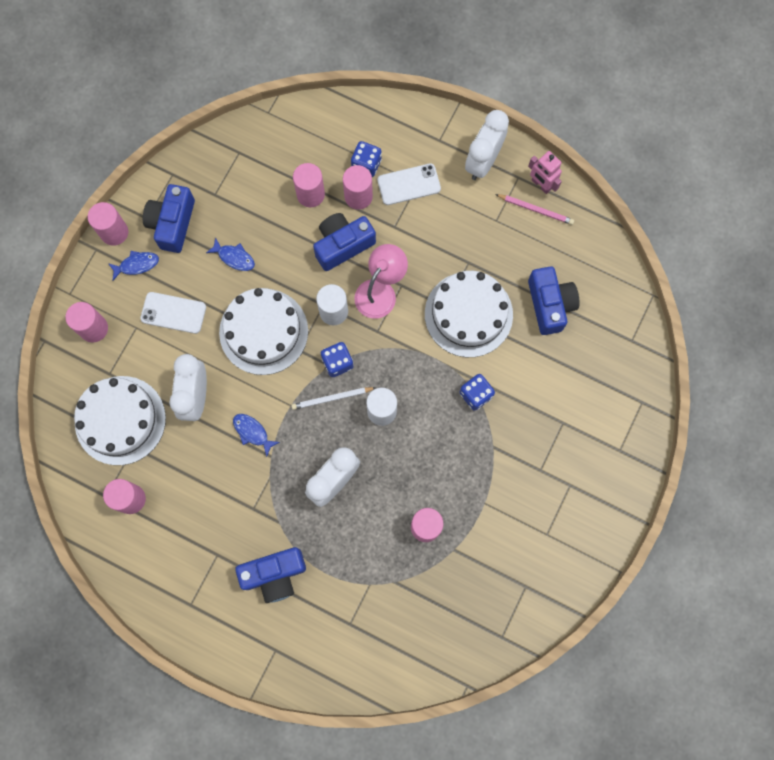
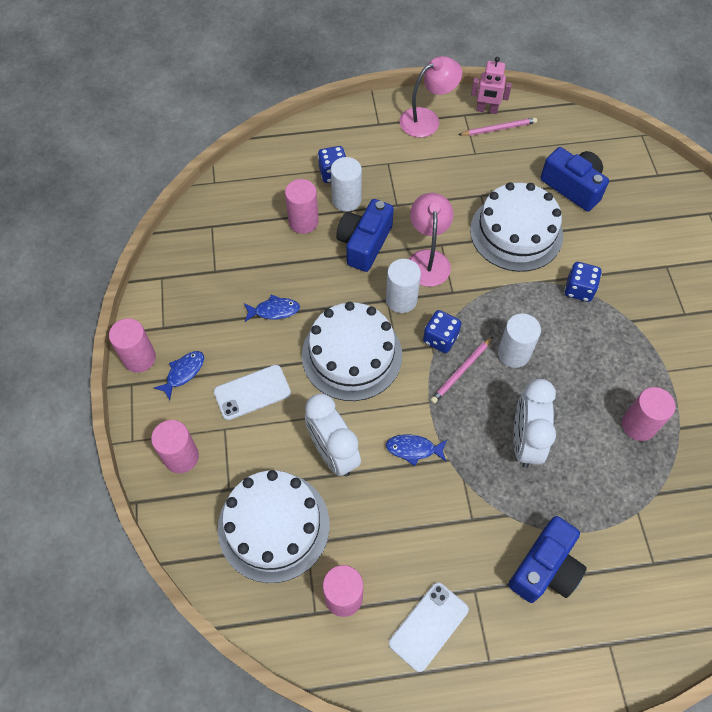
camera: 35 degrees left, 15 degrees down
(172, 223) = (192, 317): blue camera -> none
(332, 398) = (461, 371): white pencil -> pink pencil
(358, 196) = (346, 200): pink cylinder -> white cylinder
(409, 184) = (381, 168): white phone -> white phone (428, 626)
(483, 161) = (427, 119): white clock -> pink lamp

